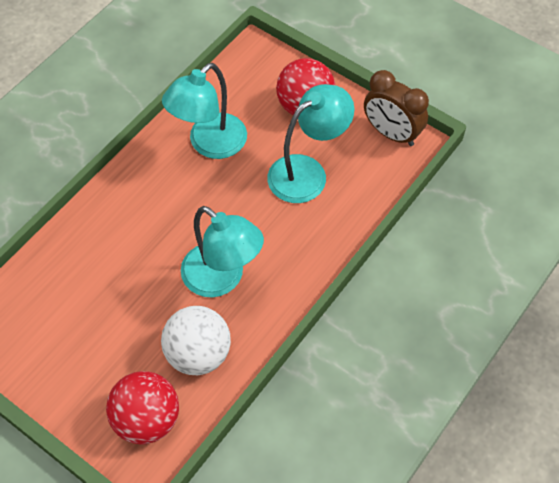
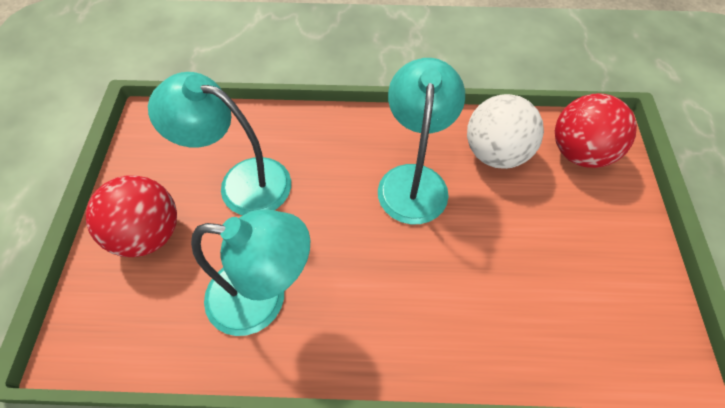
camera: 125 degrees left, 0 degrees up
(391, 133) = (148, 140): brown clock -> none

